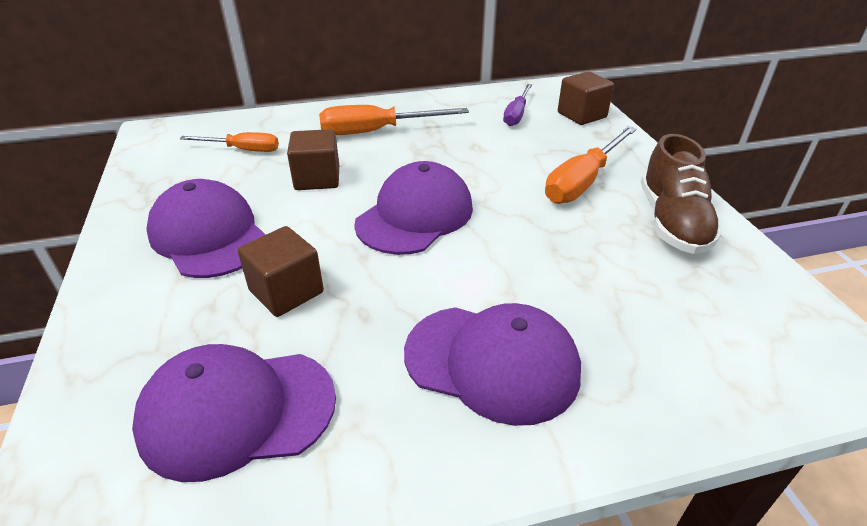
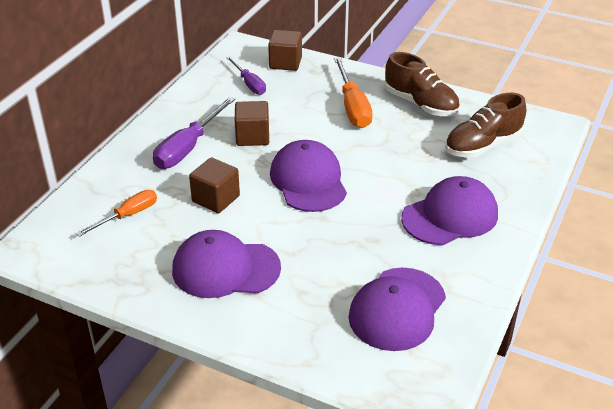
camera: 50 degrees left, 0 degrees up
(286, 291) = (322, 258): brown cube -> brown cube (252, 137)
(376, 131) = (188, 147): orange screwdriver -> purple screwdriver
(685, 315) = (482, 145): none -> brown shoe

